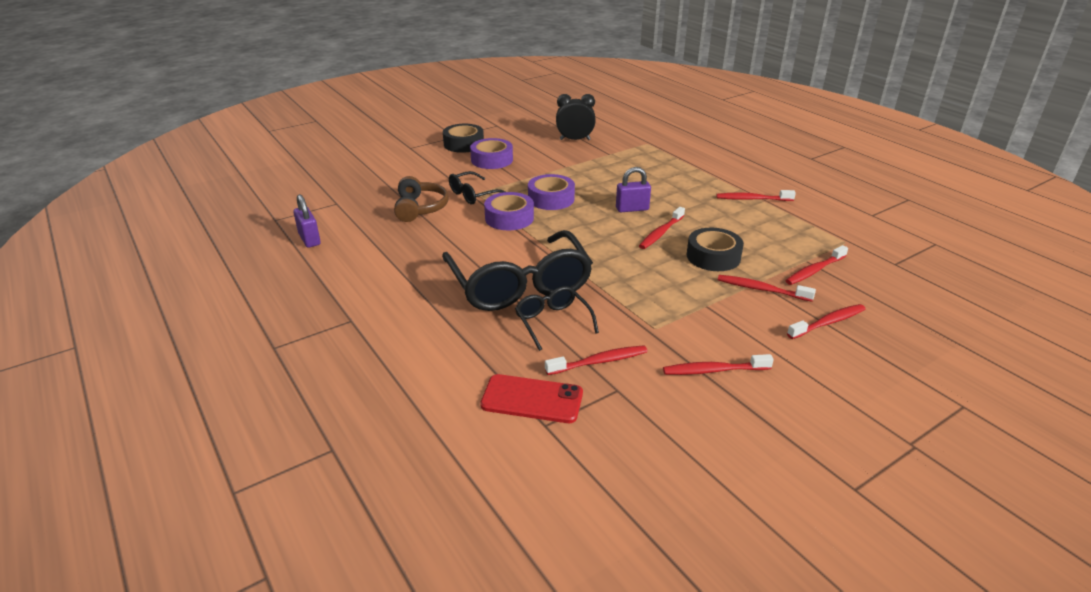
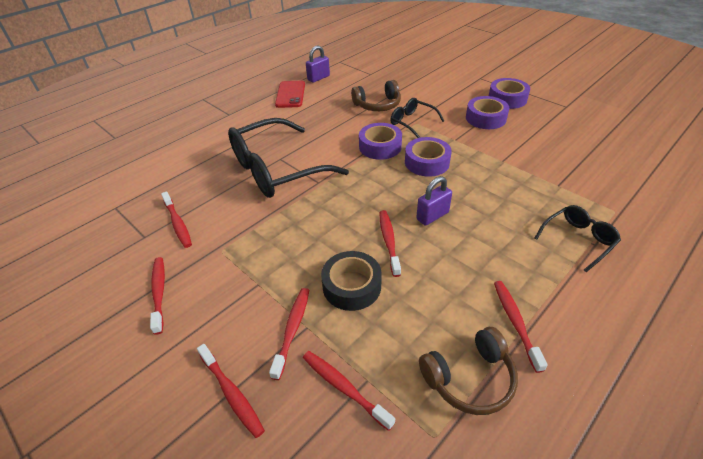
camera: 80 degrees right, 10 degrees up
(463, 144) = (507, 99): black tape -> purple tape
(532, 399) = (141, 198): red phone -> red phone (290, 94)
(553, 322) = (228, 193): black glasses -> black glasses (578, 240)
(575, 140) = (575, 157): black clock -> none
(632, 209) = (432, 216): purple padlock -> purple padlock turned 75 degrees clockwise
(661, 233) = (389, 241): red toothbrush -> red toothbrush turned 60 degrees clockwise
(800, 223) = (469, 378): none -> brown headphones

